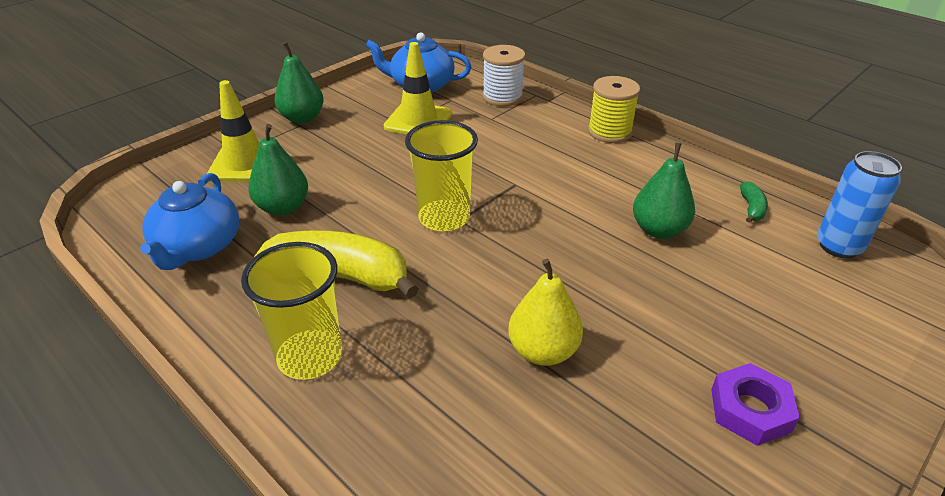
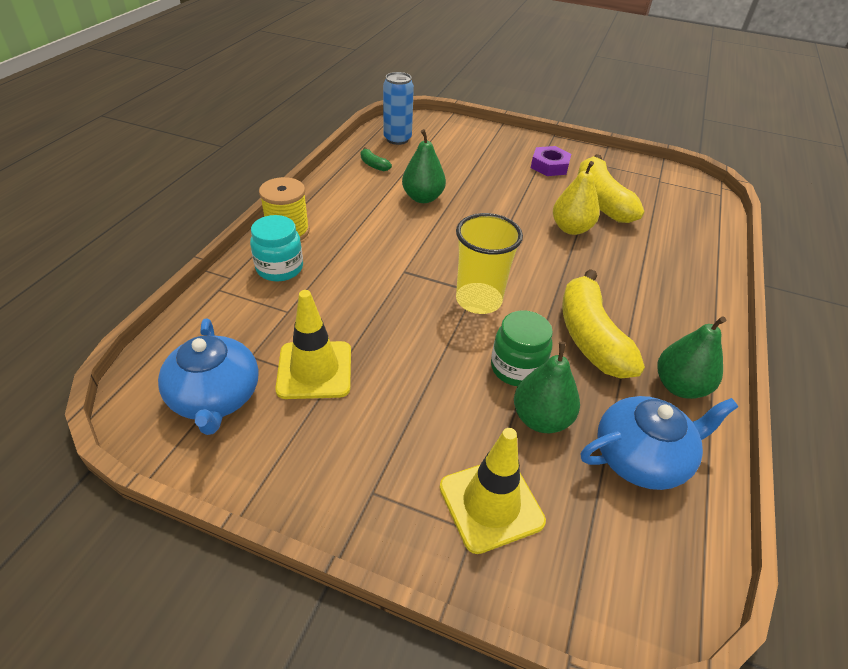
camera: 115 degrees left, 5 degrees up
(302, 118) = (353, 498): green pear -> green pear (679, 386)
(310, 357) = (668, 322): yellow cup -> none
(342, 213) = (517, 368): none -> green jar
(502, 97) = (232, 313): white spool -> none
(551, 121) = (280, 268): none -> turquoise jar
(613, 432) = (600, 201): none -> yellow banana
(751, 208) = (373, 165): green banana -> green banana turned 120 degrees counterclockwise

